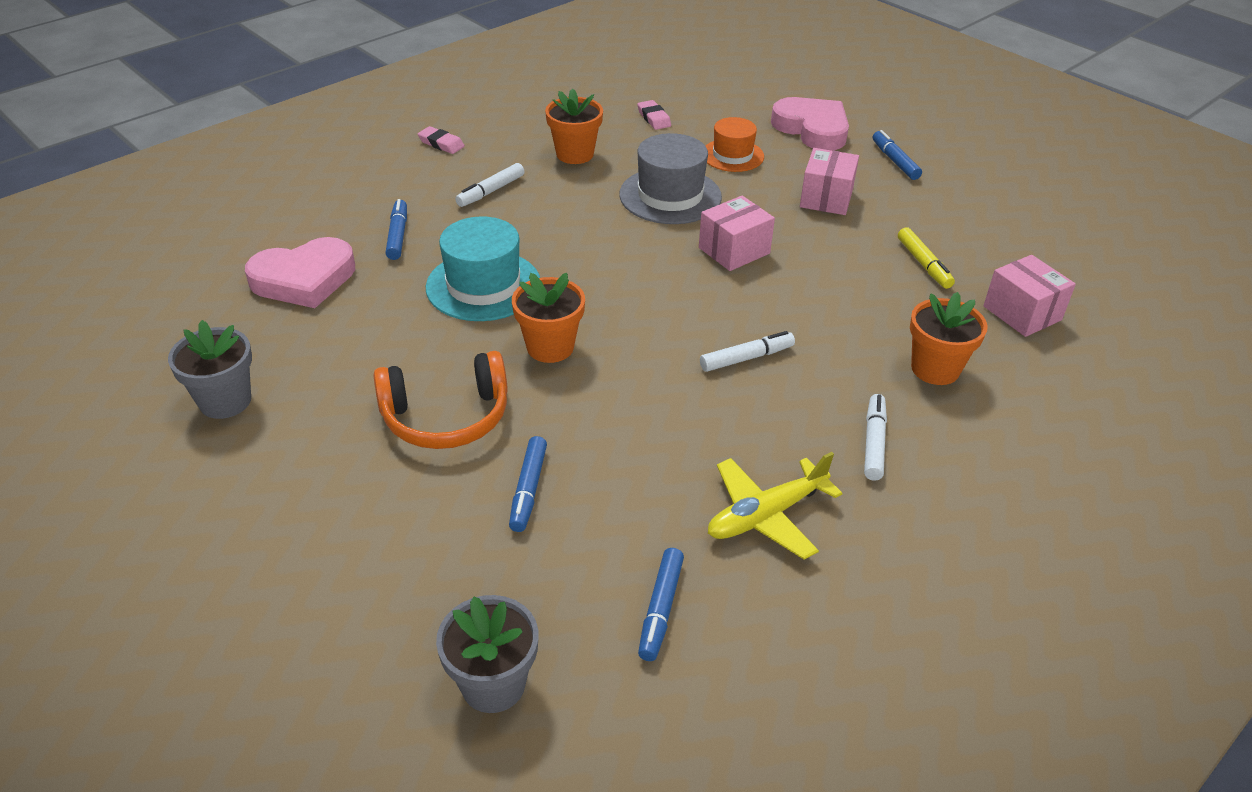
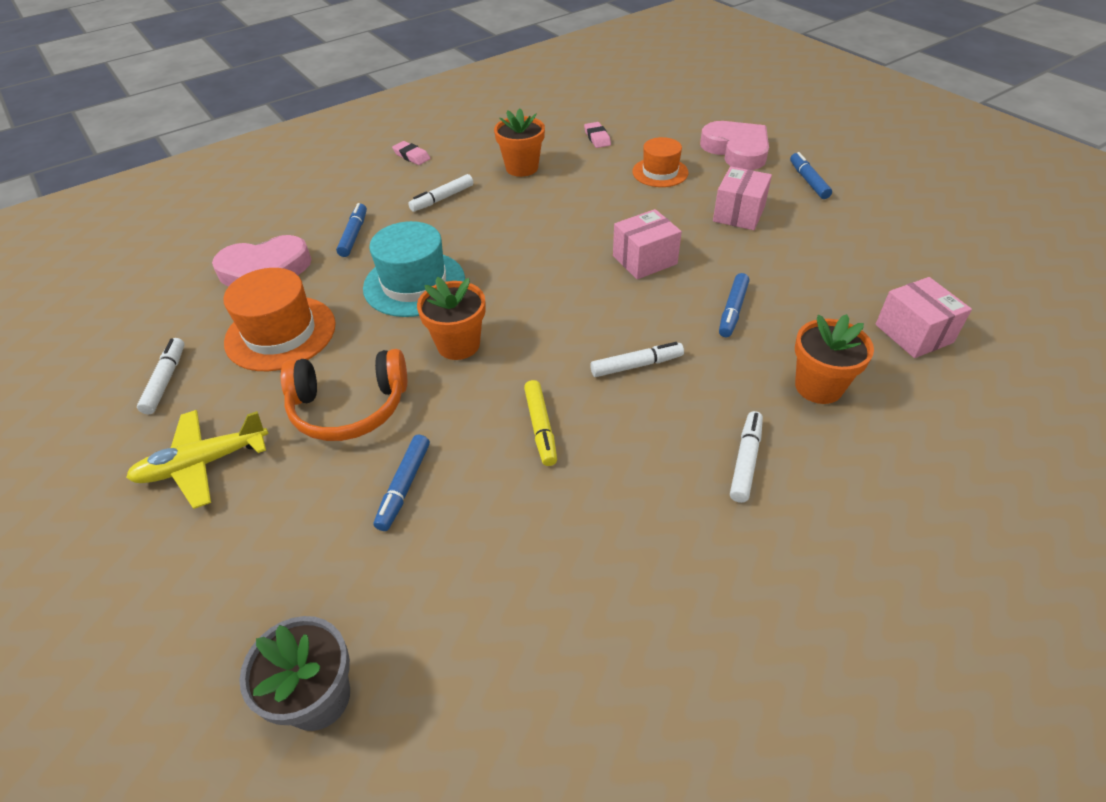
camera: 10 degrees right, 5 degrees up
(225, 401) = (166, 380): grey flower pot -> white marker
(344, 345) = (280, 333): none -> orange hat
(660, 609) = (500, 628): blue marker -> blue marker (732, 310)
(670, 196) = (597, 207): grey hat -> none
(766, 515) = (624, 532): yellow plane -> yellow plane (202, 464)
(923, 264) = (822, 280): yellow marker -> yellow marker (540, 427)

